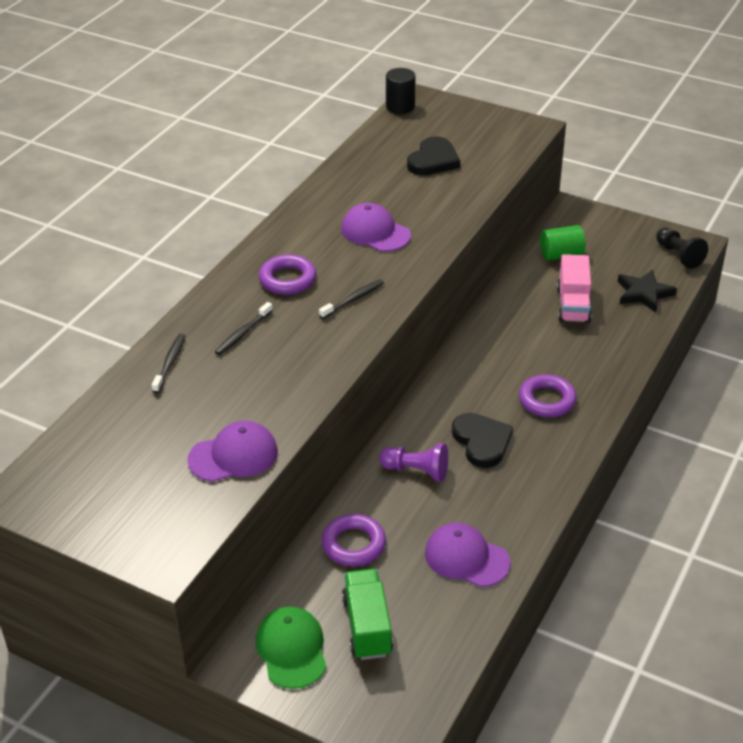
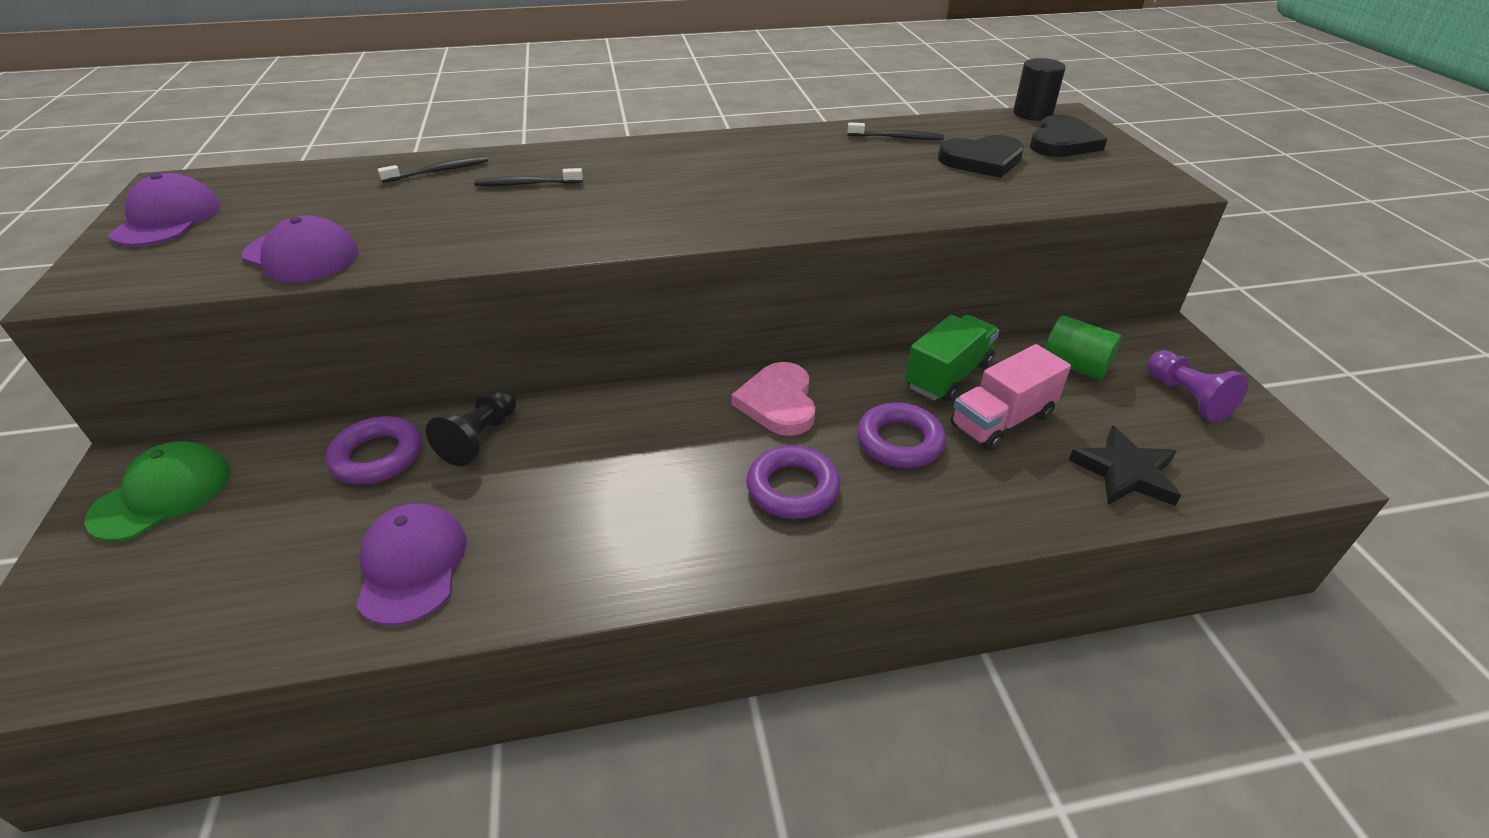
camera: 50 degrees right, 0 degrees up
(287, 279) = (647, 171): purple ring -> purple ring (899, 441)
(353, 299) = (661, 213): black toothbrush -> black toothbrush (897, 138)
(367, 626) = (228, 537): green truck -> green truck (948, 376)
(375, 232) = (799, 180): purple cap -> purple cap (167, 219)
(416, 471) = (547, 443): purple pawn -> purple pawn (1186, 397)
(477, 369) = (778, 402): none -> pink heart
(482, 442) = (651, 470): black heart -> black heart (1062, 142)
(678, 255) = (1257, 466): black pawn -> black pawn (480, 438)

